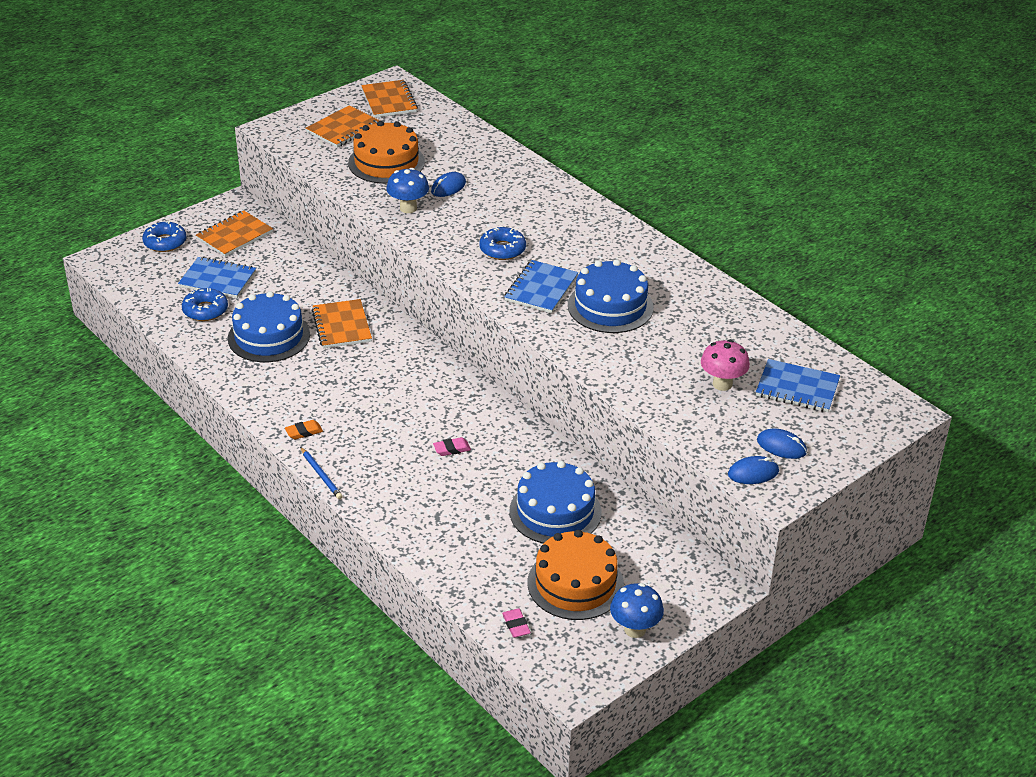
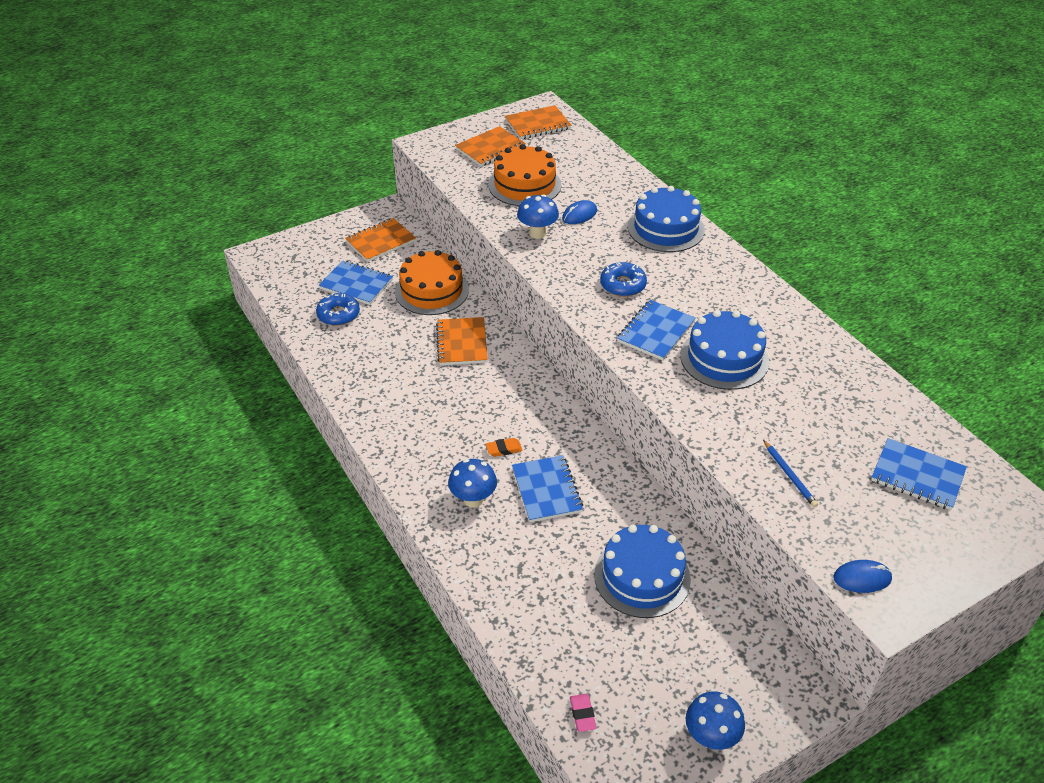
camera: 10 degrees right, 5 degrees up
(165, 242) = (317, 243): blue donut -> none
(269, 336) = (391, 347): blue cake -> blue cake (666, 228)
(304, 432) = (404, 454): orange eraser -> orange eraser (504, 449)
(321, 475) = (412, 505): blue pencil -> blue pencil (789, 475)
(381, 464) = (473, 499): none -> blue mushroom
(389, 101) = (537, 124): orange notebook -> orange notebook turned 75 degrees clockwise
(452, 449) = (546, 490): pink eraser -> blue notebook
(575, 583) = (652, 669): orange cake -> orange cake (432, 291)
(722, 384) = (835, 462): pink mushroom -> none
(781, 446) = (896, 547): blue mouse -> none

